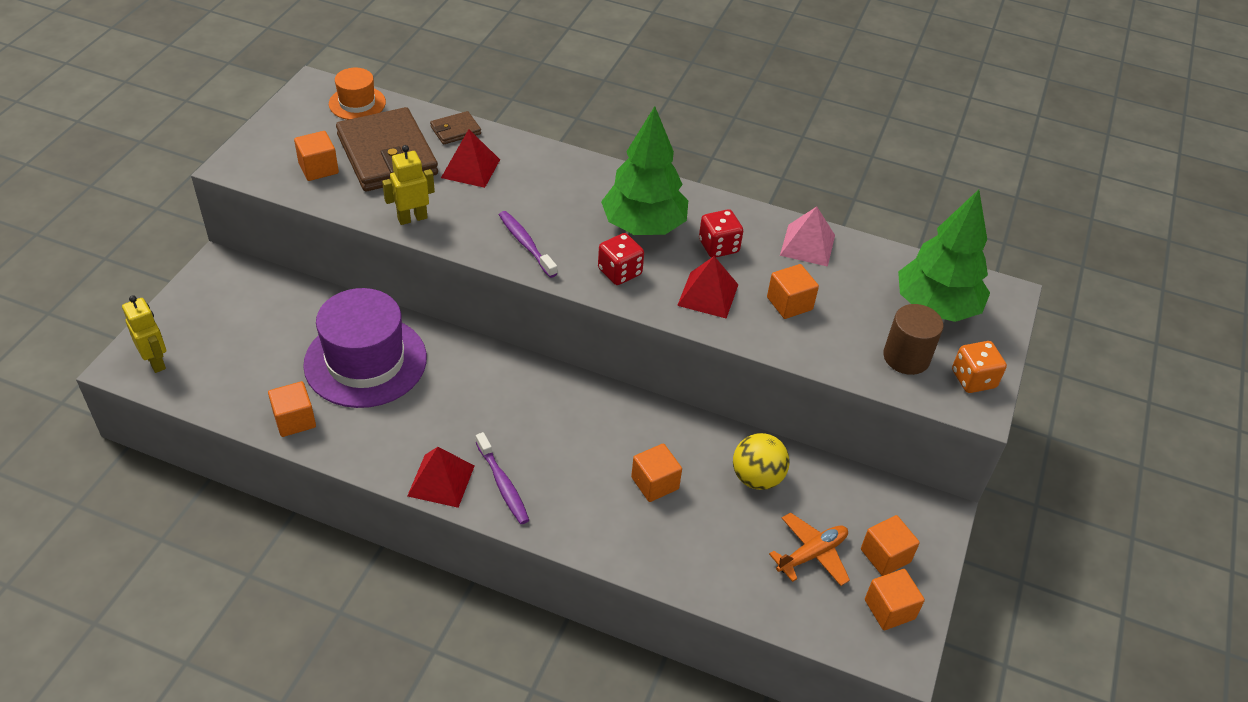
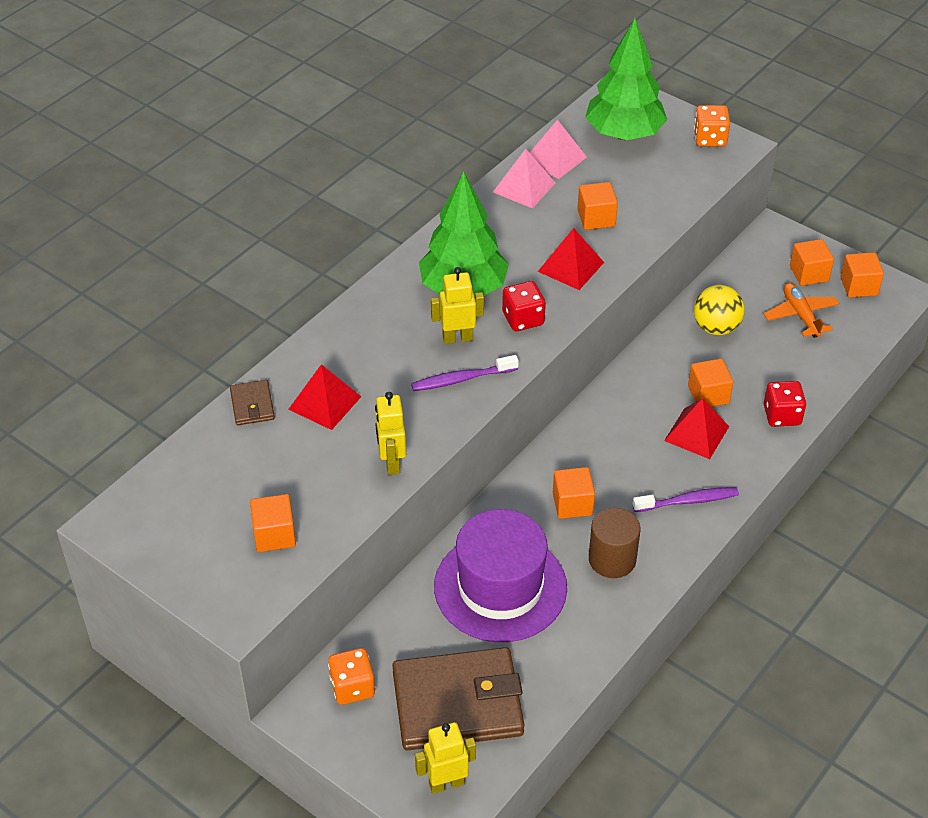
camera: 70 degrees left, 0 degrees up
(246, 289) = (352, 687): none -> orange dice
(294, 420) = (568, 657): orange cube -> orange cube (572, 504)
(357, 103) = (162, 486): orange hat -> none
(387, 155) = (274, 470): brown wallet -> brown wallet (457, 703)
(441, 480) = (674, 546): red pyramid -> red pyramid (696, 433)
(577, 233) = (457, 338): none -> yellow robot
(718, 246) = (508, 244): red dice -> red dice (782, 415)
(864, 260) = (555, 158): none -> pink pyramid
(906, 357) = (677, 168): brown cylinder -> brown cylinder (612, 559)

